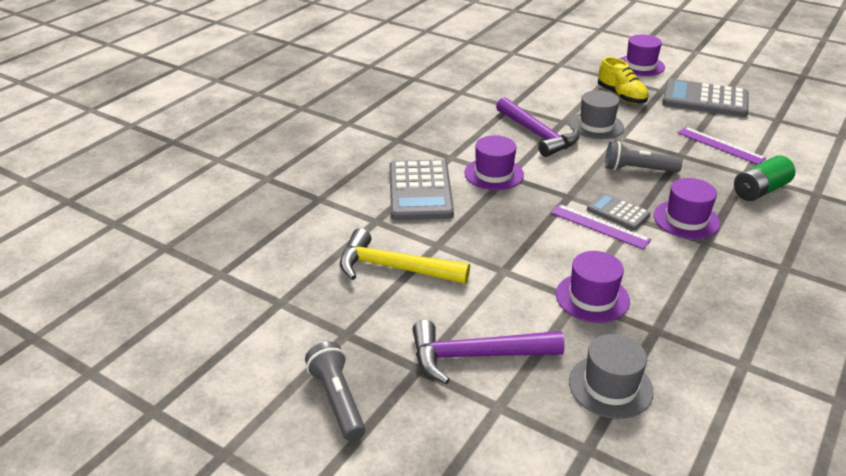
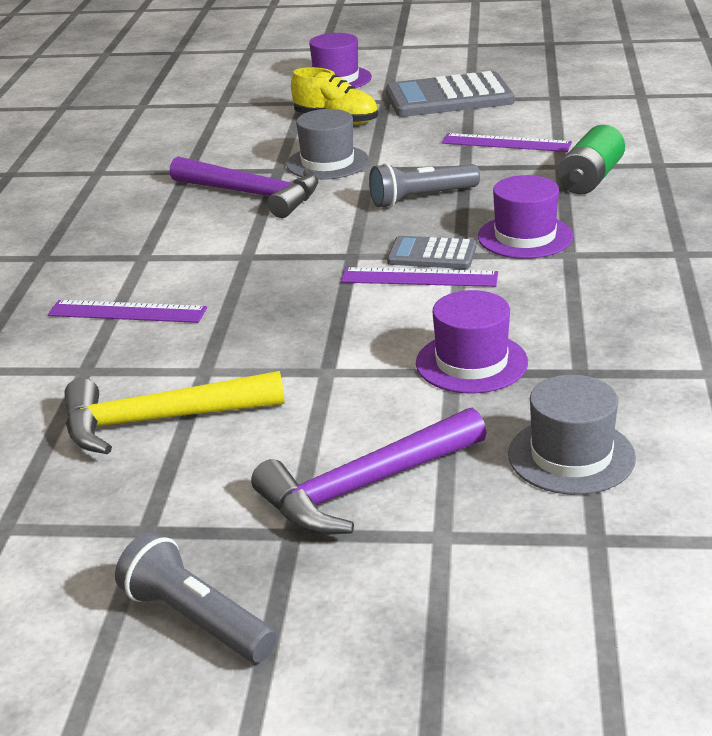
camera: 25 degrees left, 5 degrees down
(420, 191) = (127, 312): grey calculator -> purple ruler
(494, 174) = (224, 259): purple hat -> none

